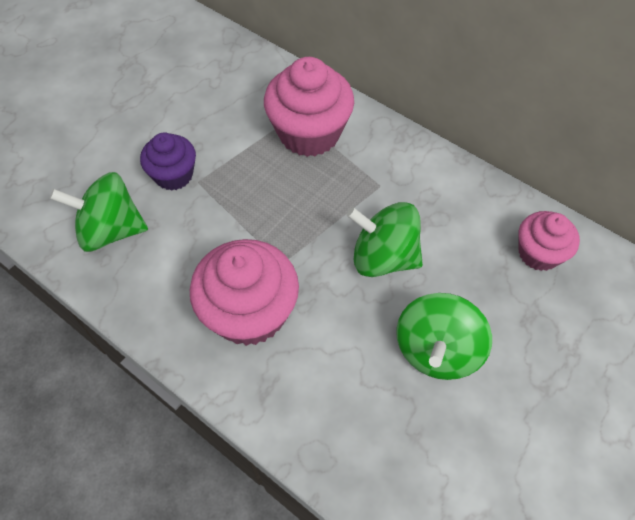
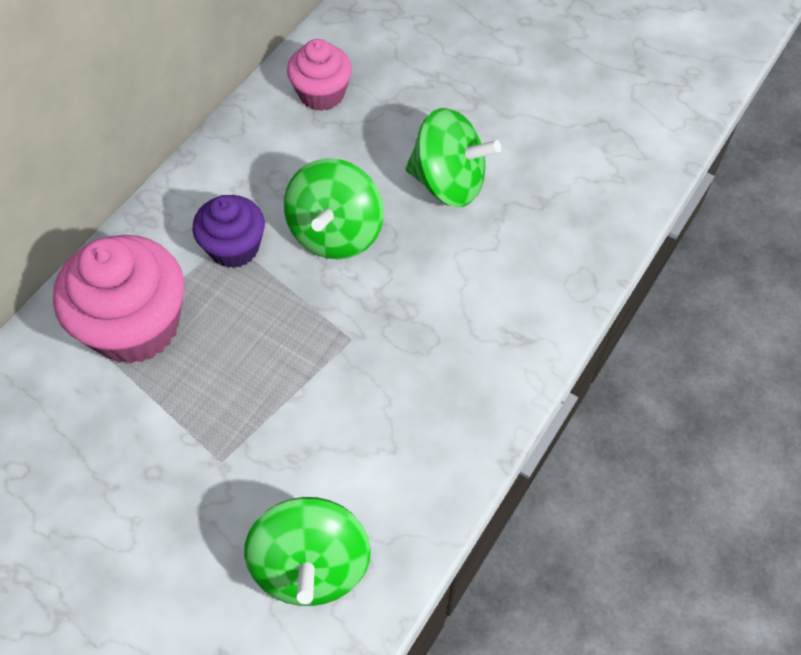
camera: 95 degrees left, 0 degrees up
(174, 175) = (209, 496): purple cupcake -> purple cupcake (234, 247)
(249, 312) = (424, 366): pink cupcake -> none

